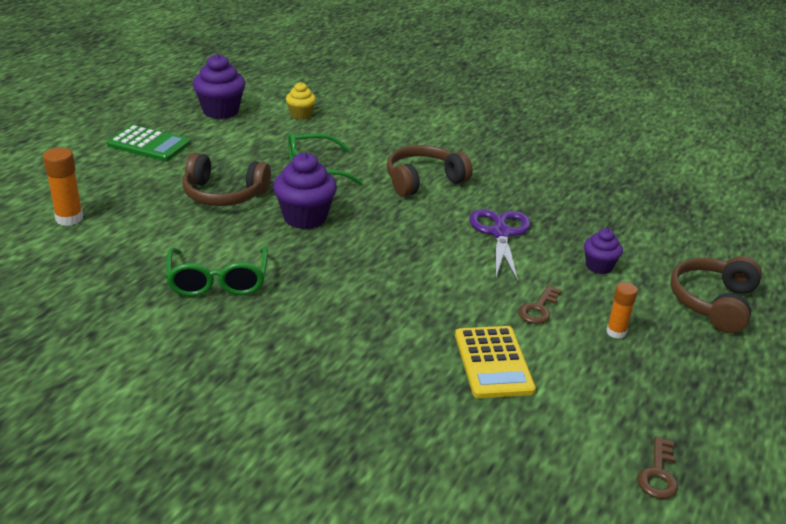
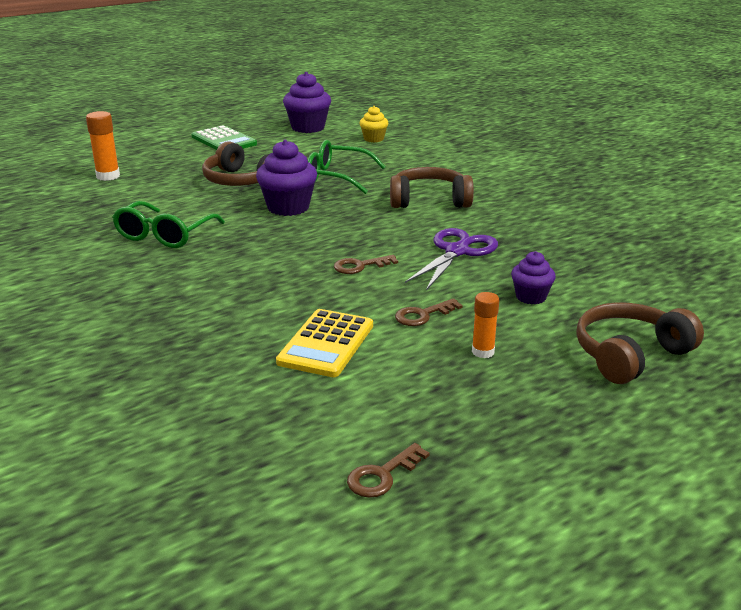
camera: 30 degrees right, 5 degrees down
(438, 270) = (360, 266): none -> brown key

